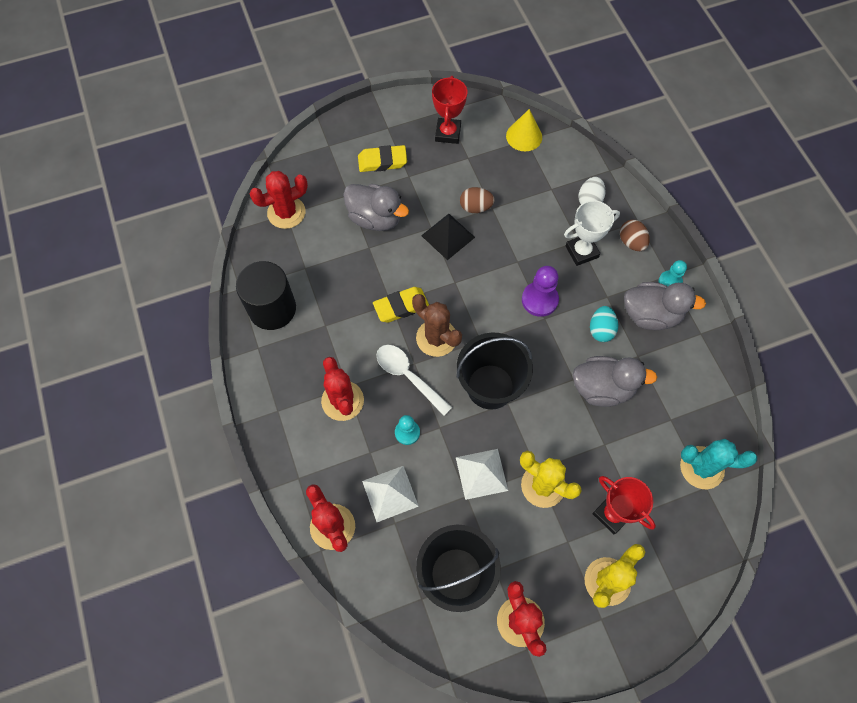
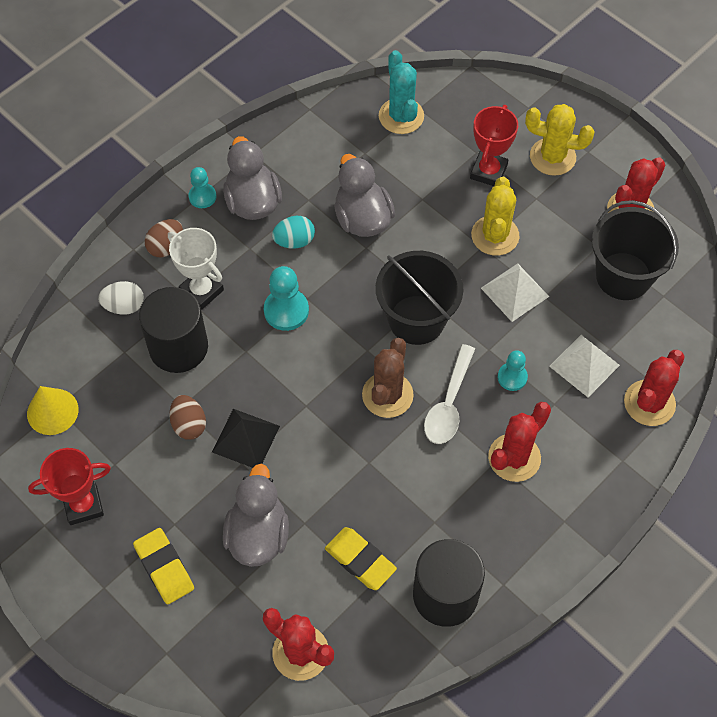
camera: 115 degrees left, 5 degrees down
(401, 306) = (367, 449): yellow eraser -> yellow eraser (360, 560)
(539, 300) = (286, 311): purple pawn -> turquoise pawn
(540, 221) = (178, 347): none -> black cylinder

